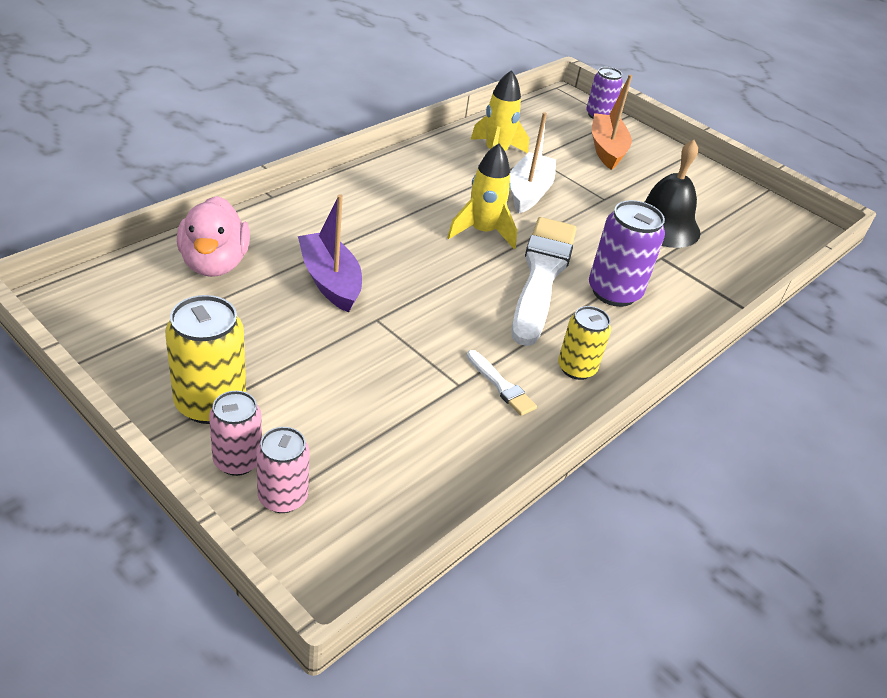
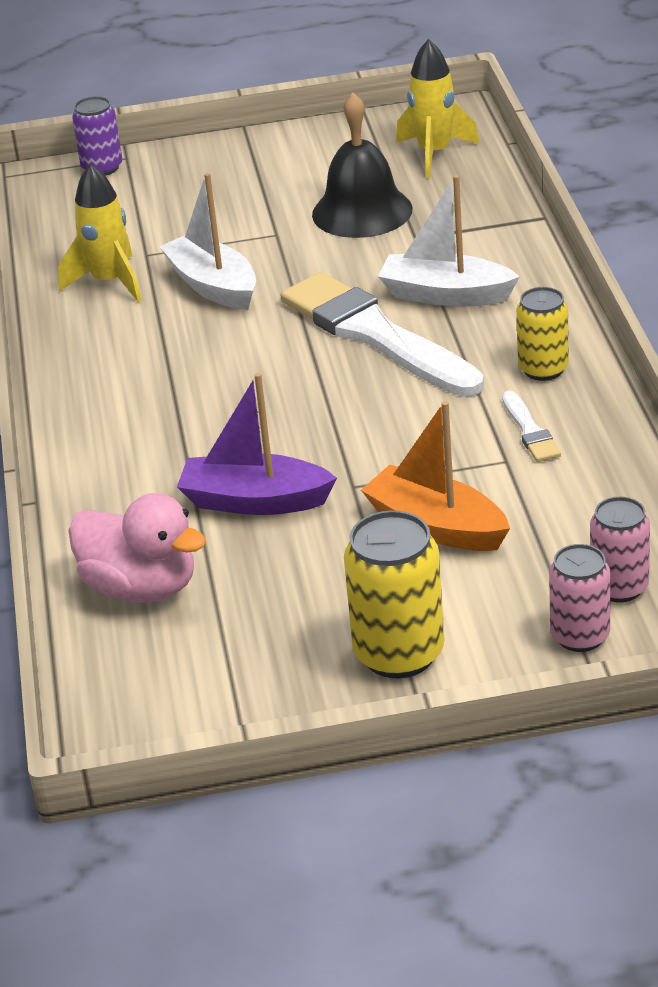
camera: 45 degrees left, 5 degrees down
(237, 460) = (504, 655): pink can -> pink can (619, 587)
(482, 232) = (260, 351): yellow rocket -> yellow rocket (434, 154)
(501, 385) = (530, 431): white brush -> white brush turned 75 degrees clockwise
(606, 149) = (180, 191): orange boat -> orange boat (436, 526)
(614, 292) = (446, 295): purple can -> white boat

